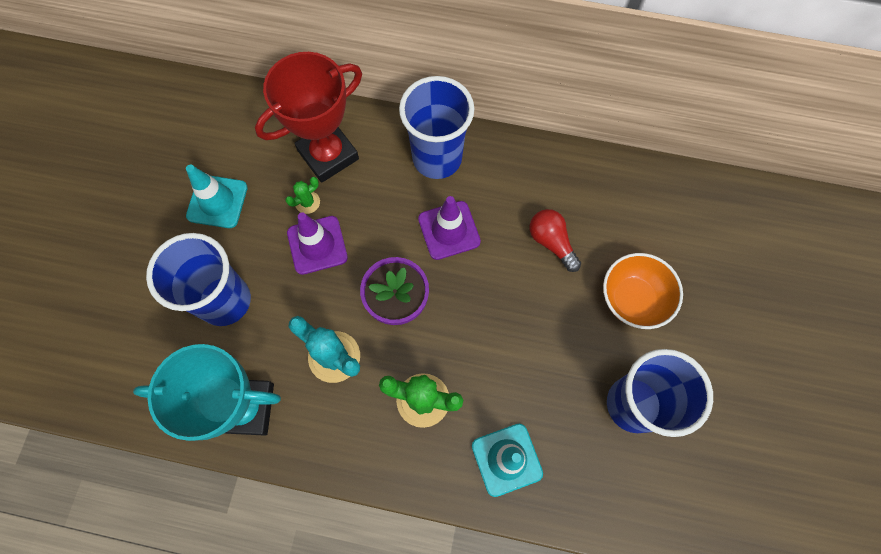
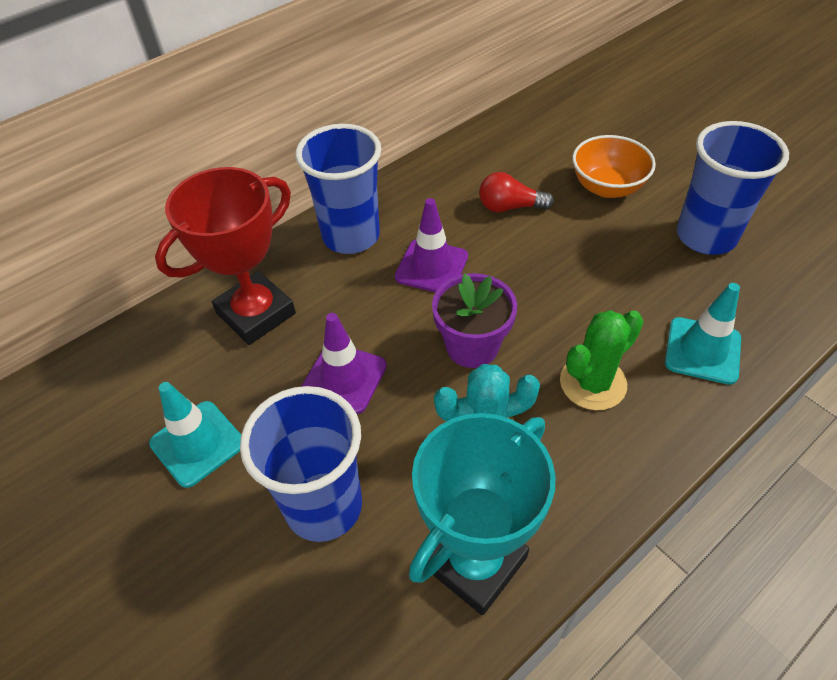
camera: 50 degrees left, 20 degrees down
(307, 202) = (288, 360): green cactus -> none
(328, 154) = (256, 313): red trophy -> red trophy turned 45 degrees clockwise

